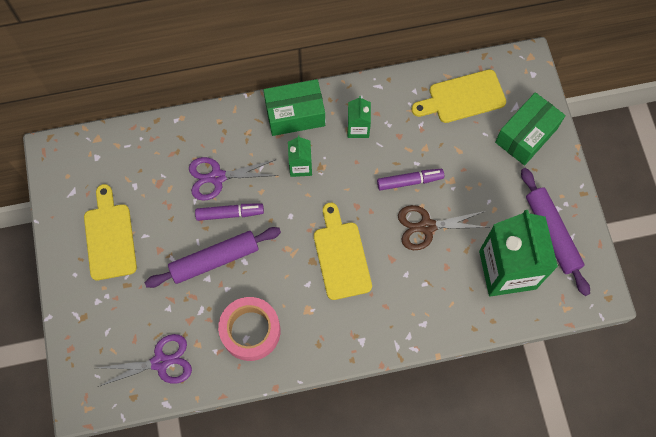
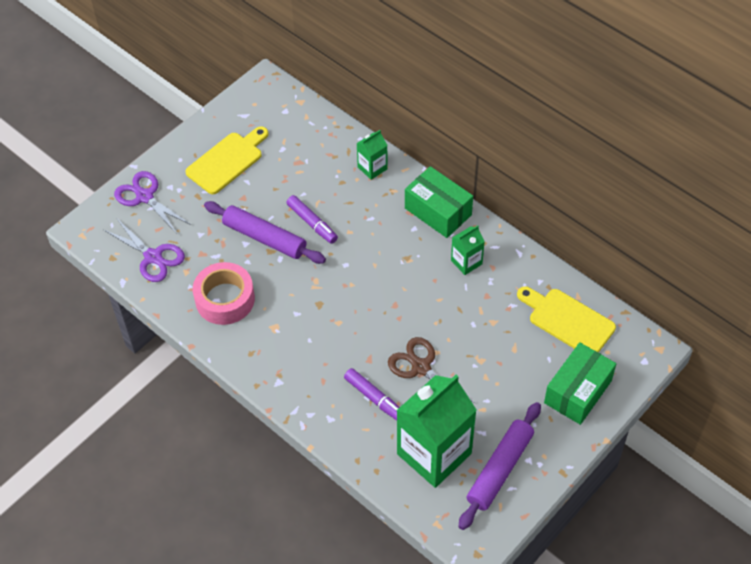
camera: 55 degrees right, 15 degrees down
(217, 177) = (336, 195): purple scissors -> purple scissors (144, 196)
(300, 166) = (395, 244): green carton -> green carton (372, 168)
(341, 256) = (340, 321): yellow cutting board -> none
(410, 181) = (451, 329): purple marker -> purple marker (374, 398)
(526, 135) = (578, 391): green box -> green box turned 60 degrees counterclockwise

